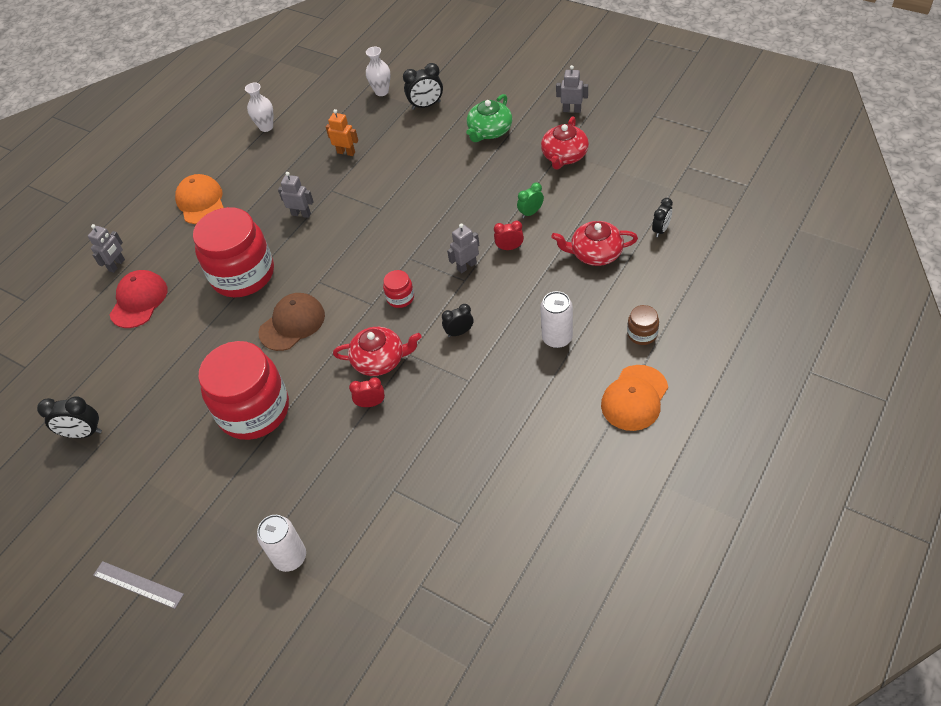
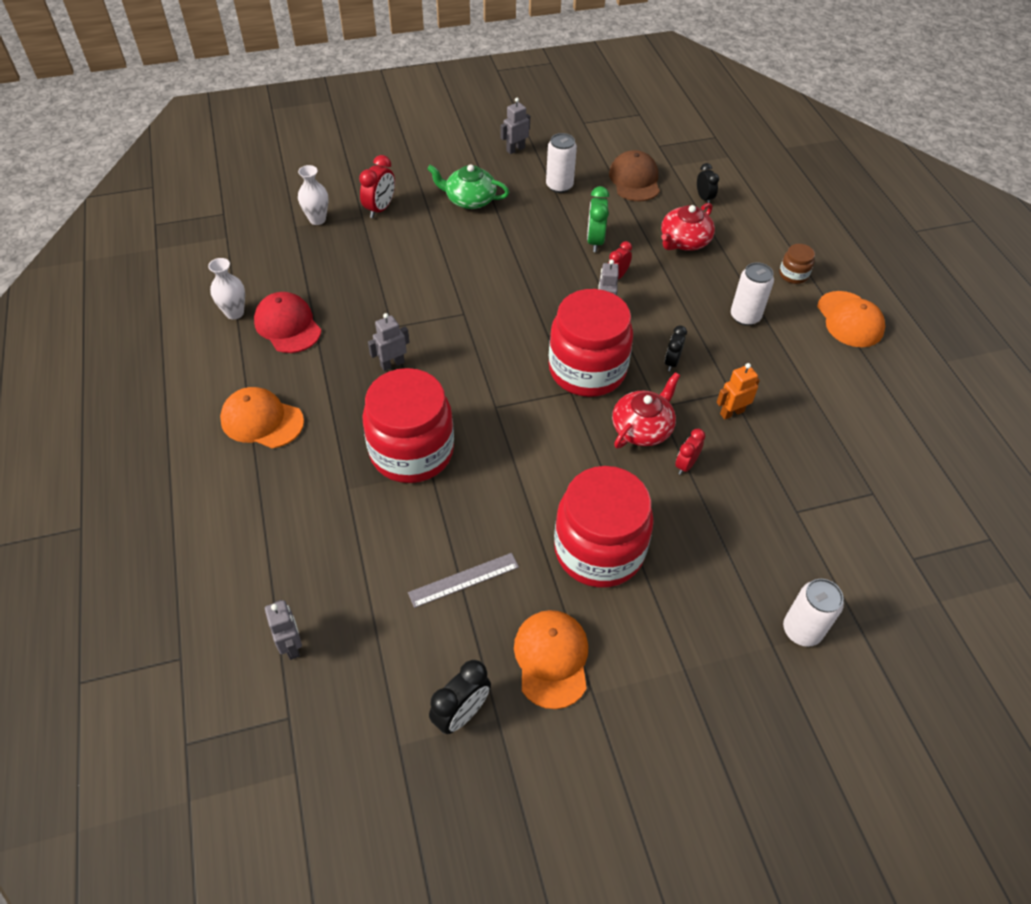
camera: 55 degrees left, 0 degrees up
(117, 265) = (251, 541): grey robot -> grey robot (292, 645)
(138, 584) = (719, 779): grey ruler -> grey ruler (463, 579)
(139, 301) = (331, 553): red cap -> red cap (288, 325)
(153, 446) = (551, 659): none -> orange cap
(292, 323) = (524, 457): brown cap -> brown cap (634, 180)
(346, 152) = (358, 288): orange robot -> orange robot (731, 412)
(400, 298) = (587, 370): red jar -> red jar, size x2.42
(426, 105) = (380, 209): black clock -> red clock
(489, 131) = (469, 199): green teapot -> green teapot turned 120 degrees clockwise
(530, 213) = (595, 241): green clock -> green clock, size x1.50
(564, 156) = (559, 186): red teapot -> white can

